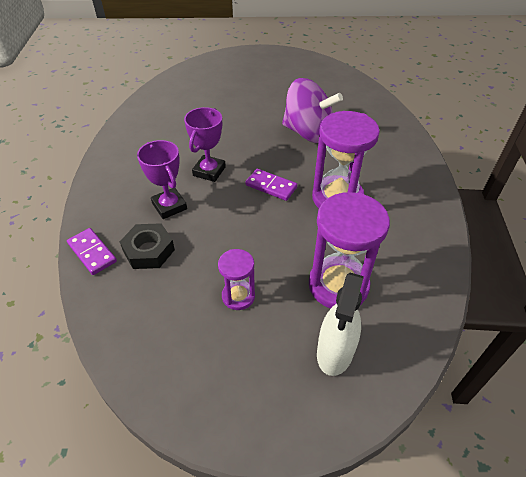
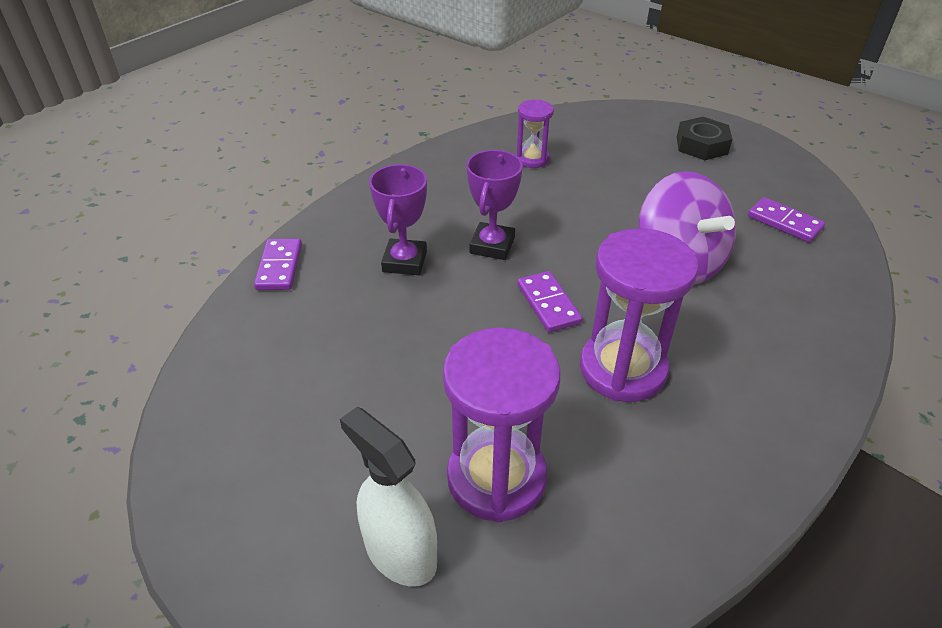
camera: 40 degrees right, 5 degrees down
(149, 250) = (332, 297): black nut -> black nut (701, 145)
(209, 171) = (492, 245): purple trophy -> purple trophy turned 45 degrees counterclockwise
(238, 296) = (366, 407): purple hourglass -> purple hourglass (532, 159)
(332, 90) = (784, 222): none -> purple domino
(335, 352) = (400, 552): white spray bottle -> white spray bottle turned 75 degrees clockwise

